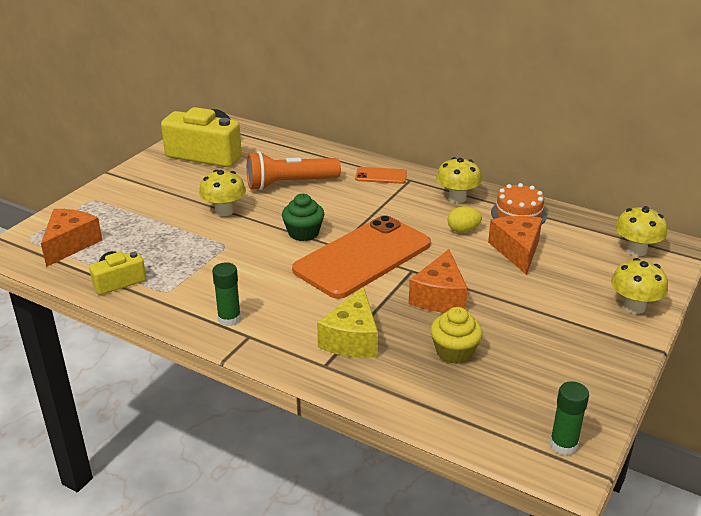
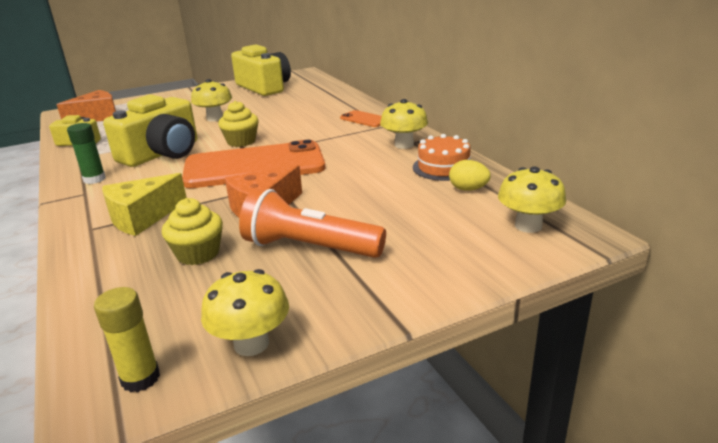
camera: 35 degrees right, 5 degrees down
(245, 269) = (162, 153): none -> yellow camera
(289, 184) = (287, 112): orange flashlight -> orange flashlight (309, 247)
(303, 233) = (241, 141): green cupcake -> yellow cupcake
(463, 230) = (369, 167): yellow egg -> yellow egg (468, 189)
(517, 251) = (394, 194): orange cheese -> none
(563, 445) = (140, 378): green glue stick -> yellow glue stick
(634, 306) = (442, 275): yellow mushroom -> yellow mushroom (251, 344)

